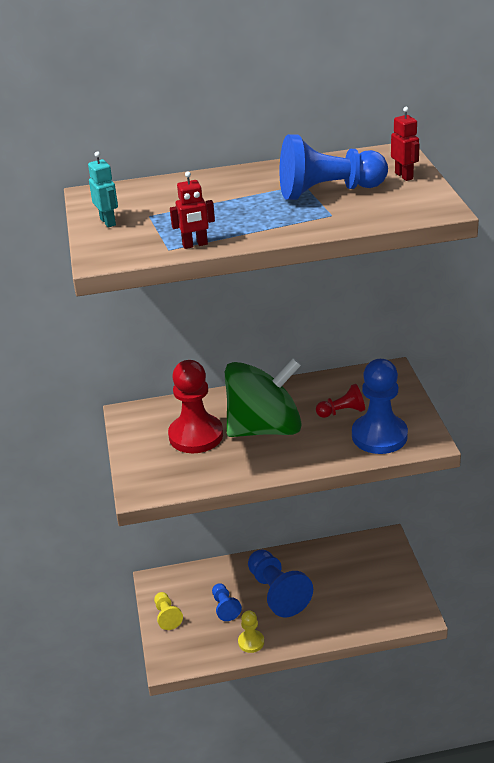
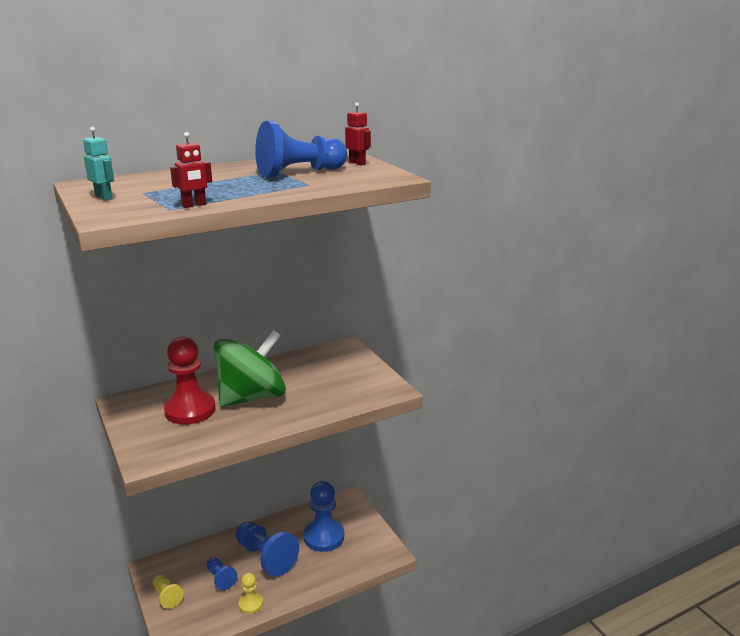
camera: 20 degrees left, 10 degrees down
(342, 412) = (315, 378): red pawn -> none
(379, 436) = (352, 391): blue pawn -> blue pawn (324, 537)

